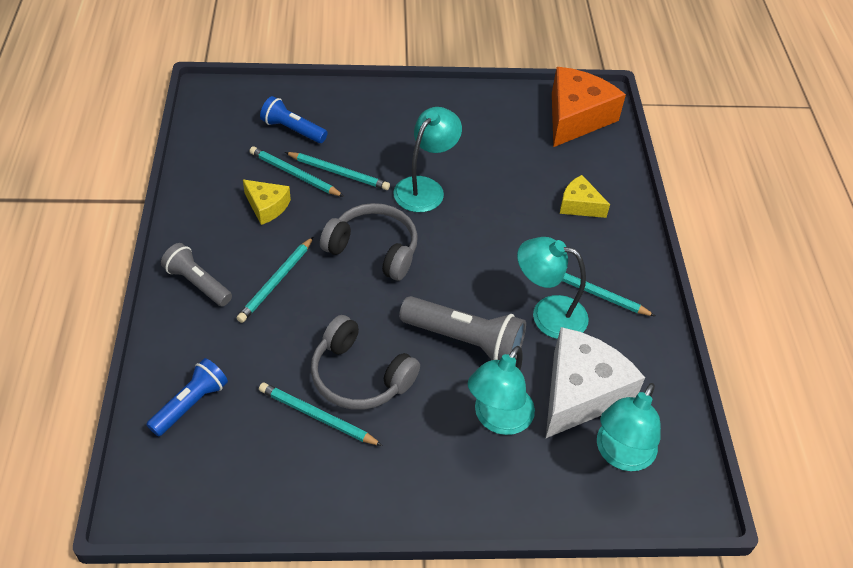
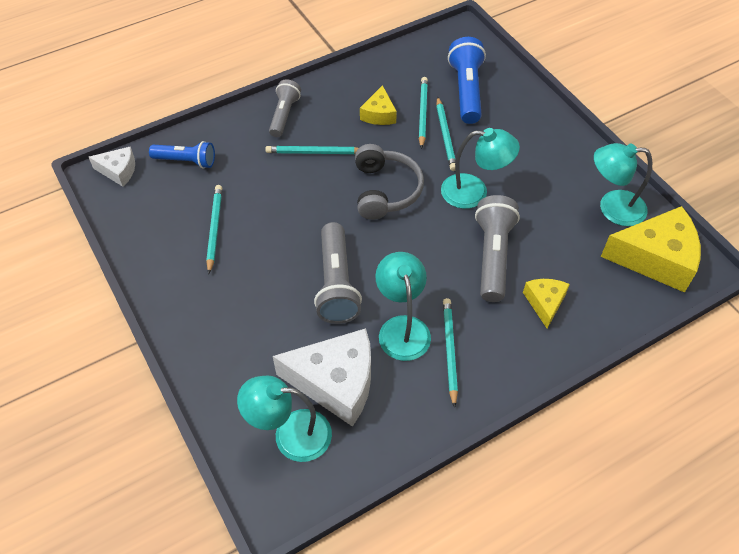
camera: 65 degrees right, 5 degrees up
(147, 482) = (118, 171): none -> white cheese
(292, 130) = (466, 90): blue flashlight -> blue flashlight, size x1.53
(359, 376) = (262, 236): grey headphones -> none
(497, 419) = (275, 335): turquoise lamp -> turquoise lamp (612, 208)
(507, 212) = (492, 256): none -> grey flashlight
(576, 117) = (655, 258): orange cheese -> yellow cheese

